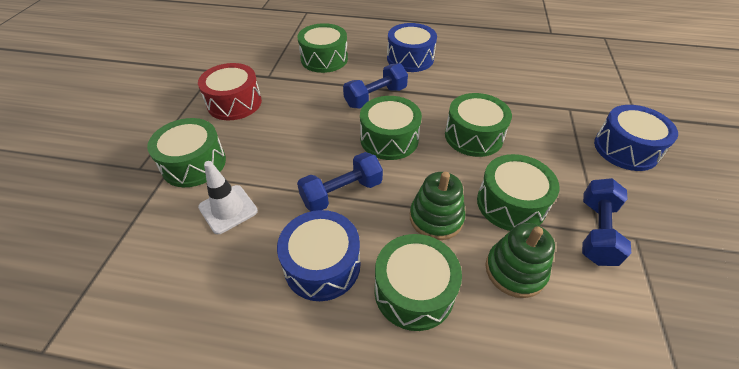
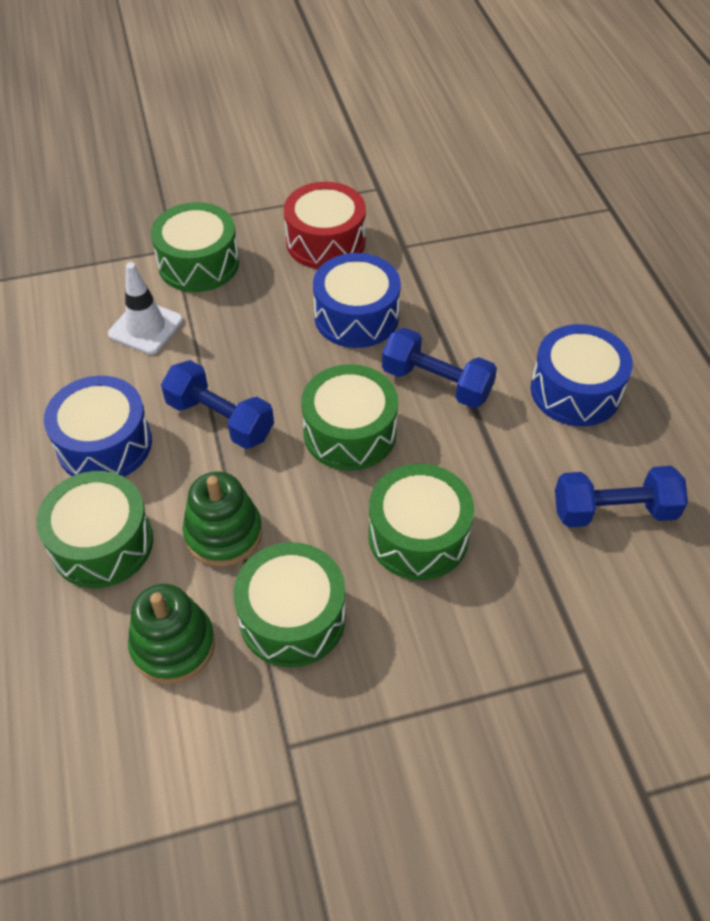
camera: 65 degrees right, 5 degrees up
(324, 59) = (492, 286): green drum -> none
(596, 231) = (288, 742): blue dumbbell -> blue dumbbell (614, 511)
(625, 149) = (519, 778): blue drum -> blue drum (356, 316)

